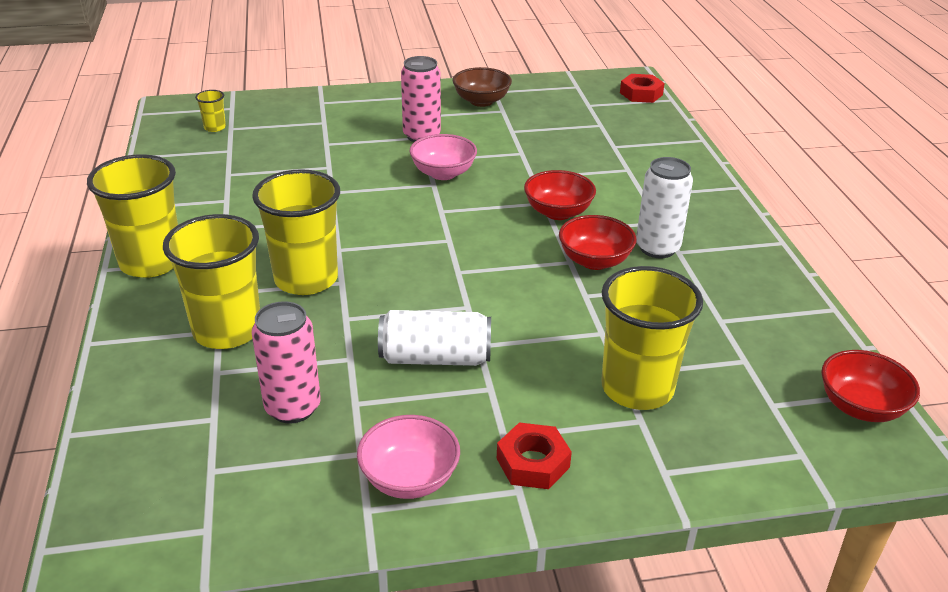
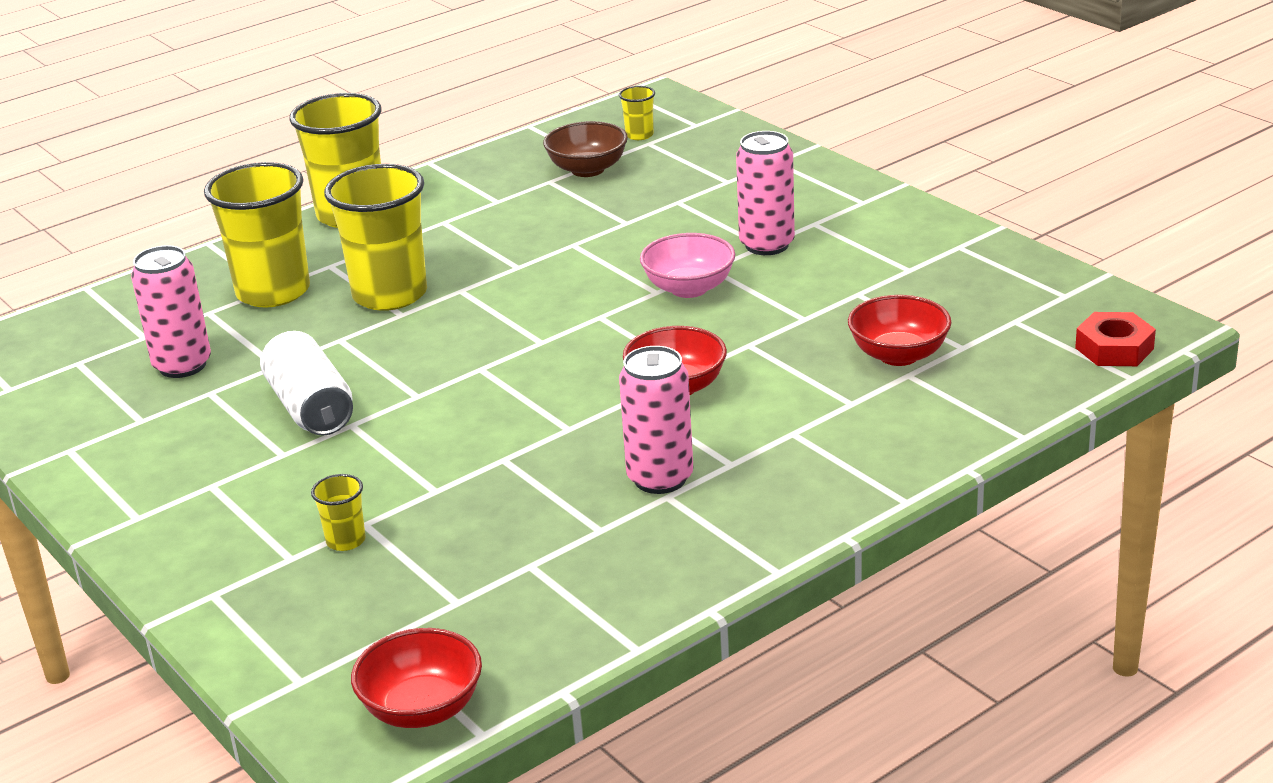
camera: 65 degrees right, 5 degrees down
(409, 478) = (120, 456): pink bowl -> none
(481, 101) = (916, 248): brown bowl -> brown bowl (587, 169)
(532, 463) = (181, 513): red nut -> none
(594, 261) = (585, 443): red bowl -> red bowl (898, 355)
(637, 388) = (346, 541): yellow cup -> yellow cup, size x0.43
(657, 248) = (660, 478): white can -> pink can

